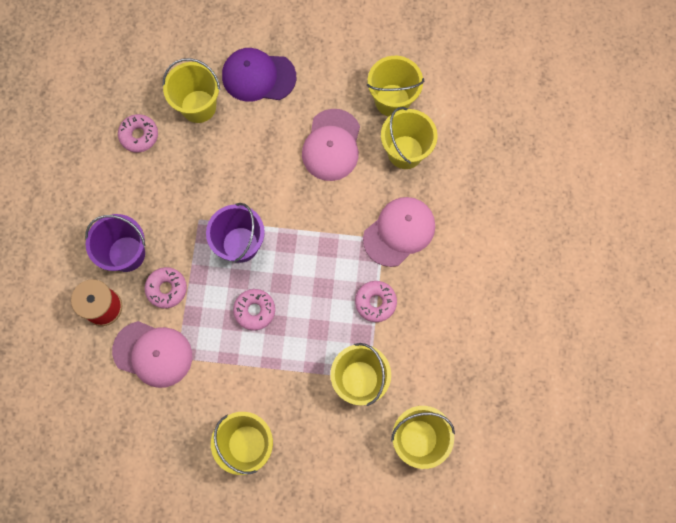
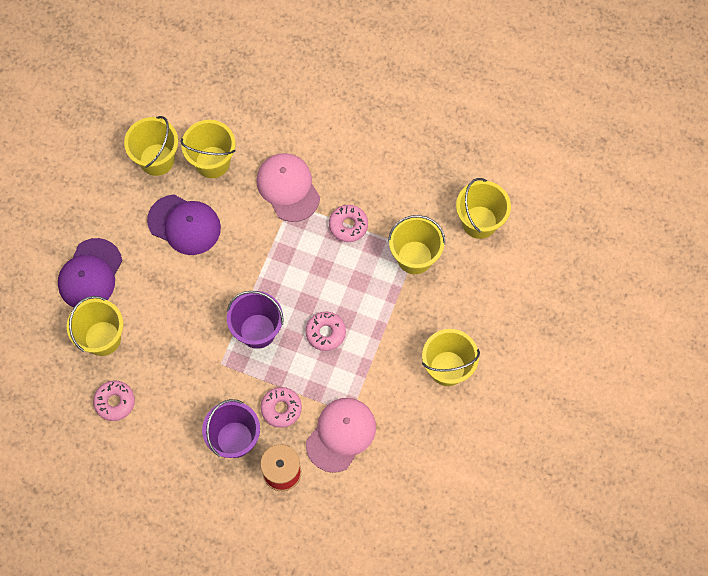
camera: 75 degrees left, 5 degrees down
(332, 145) = (184, 225): pink cap -> purple cap

